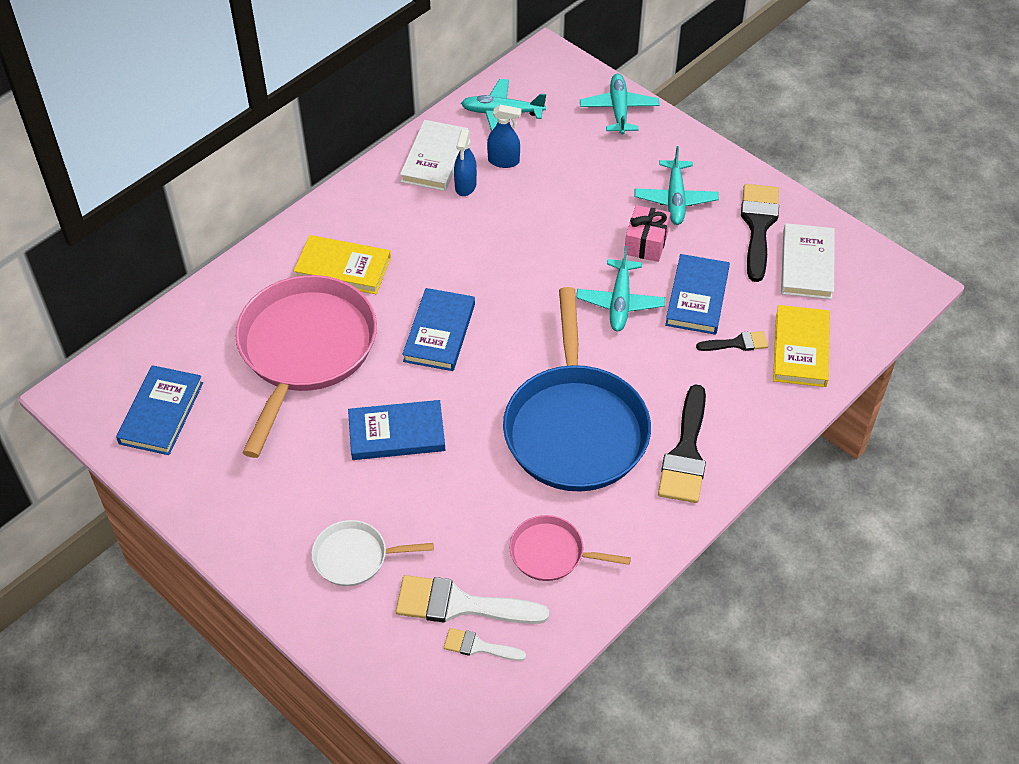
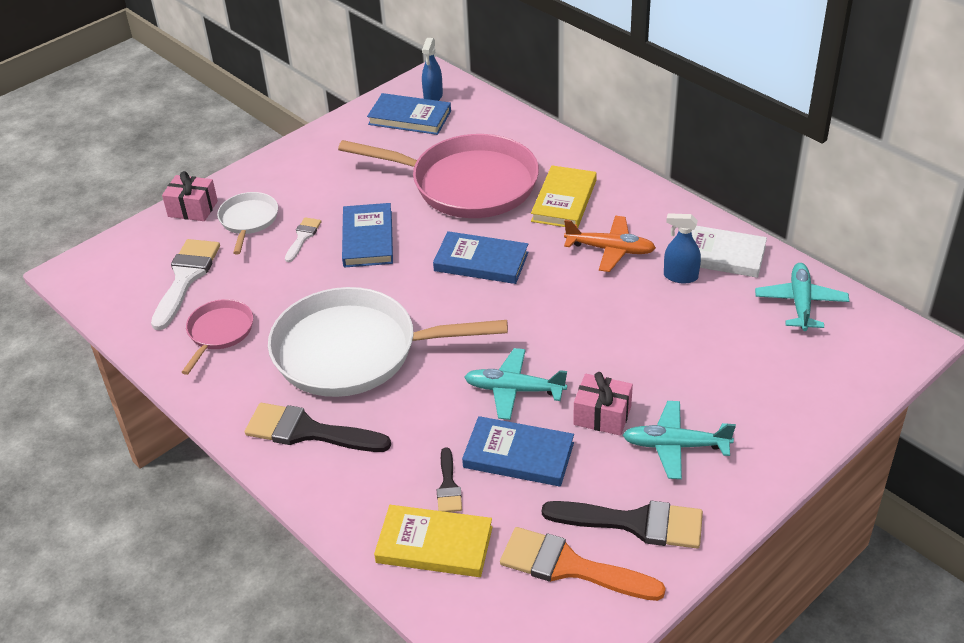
camera: 95 degrees right, 10 degrees down
(326, 624) = (193, 209): none -> pink gift
(424, 233) = (610, 250): none -> orange plane
(478, 646) = (143, 289): white brush -> white brush (303, 237)
(503, 161) = (722, 304): blue spray bottle -> blue spray bottle (433, 96)
(575, 428) = (353, 351): blue pan -> white pan
(619, 109) = (826, 402): turquoise plane -> none
(807, 264) = (569, 567): white book -> orange brush

